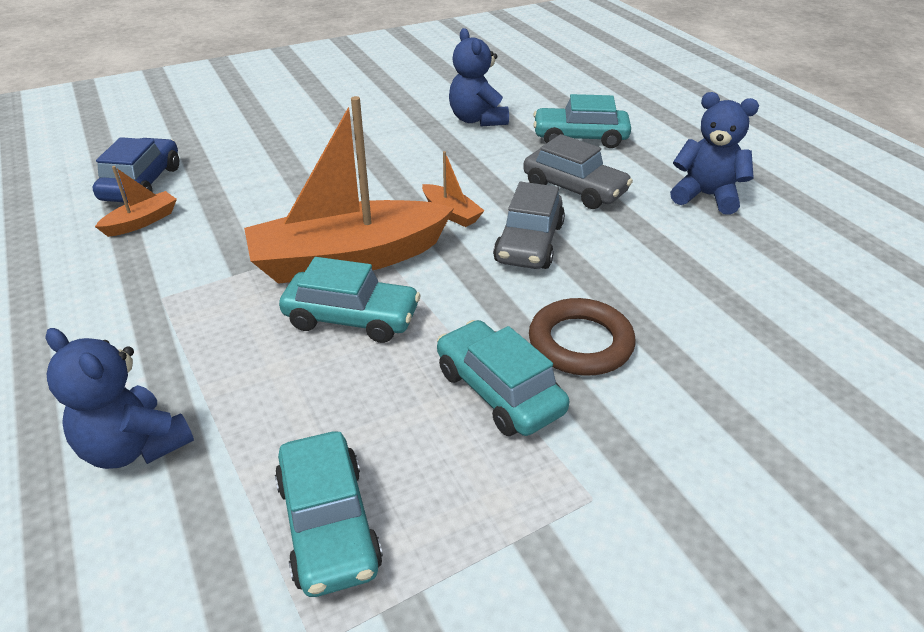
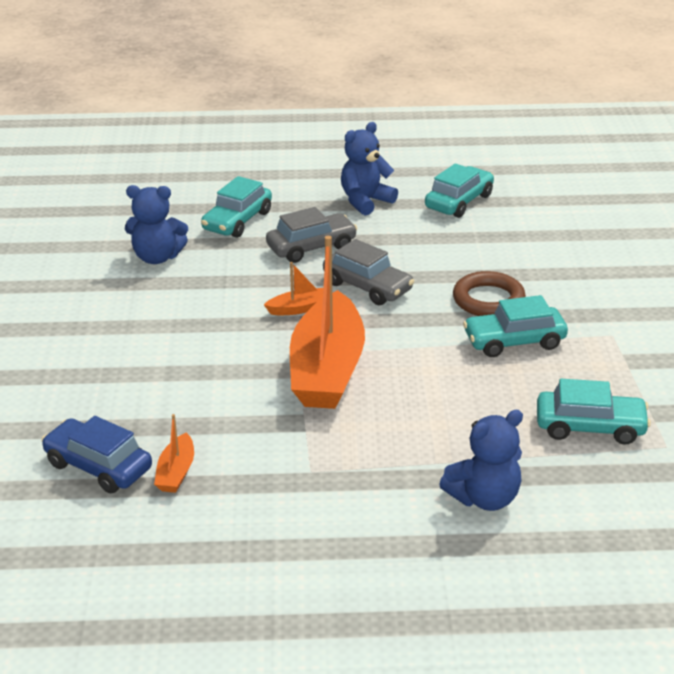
camera: 65 degrees left, 5 degrees down
(141, 222) = (176, 472): orange boat -> orange boat turned 150 degrees counterclockwise
(352, 318) = (403, 382): turquoise car -> turquoise car (459, 201)

